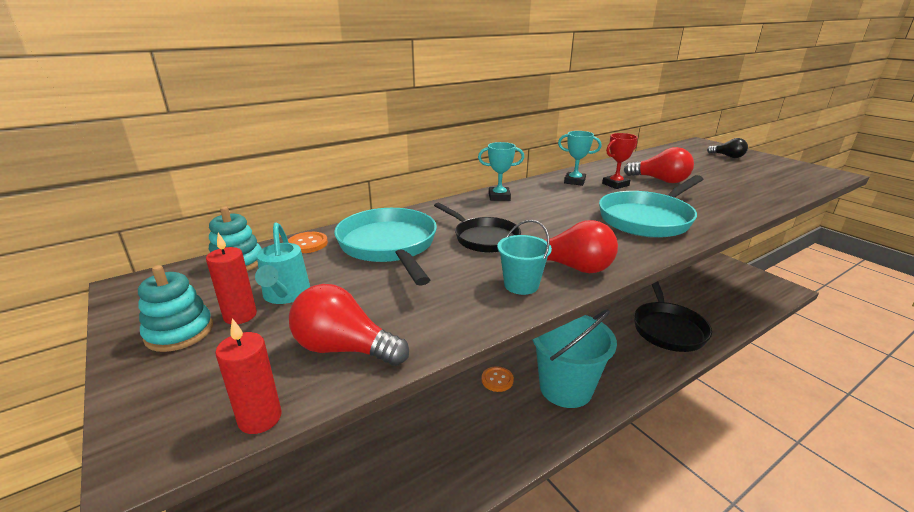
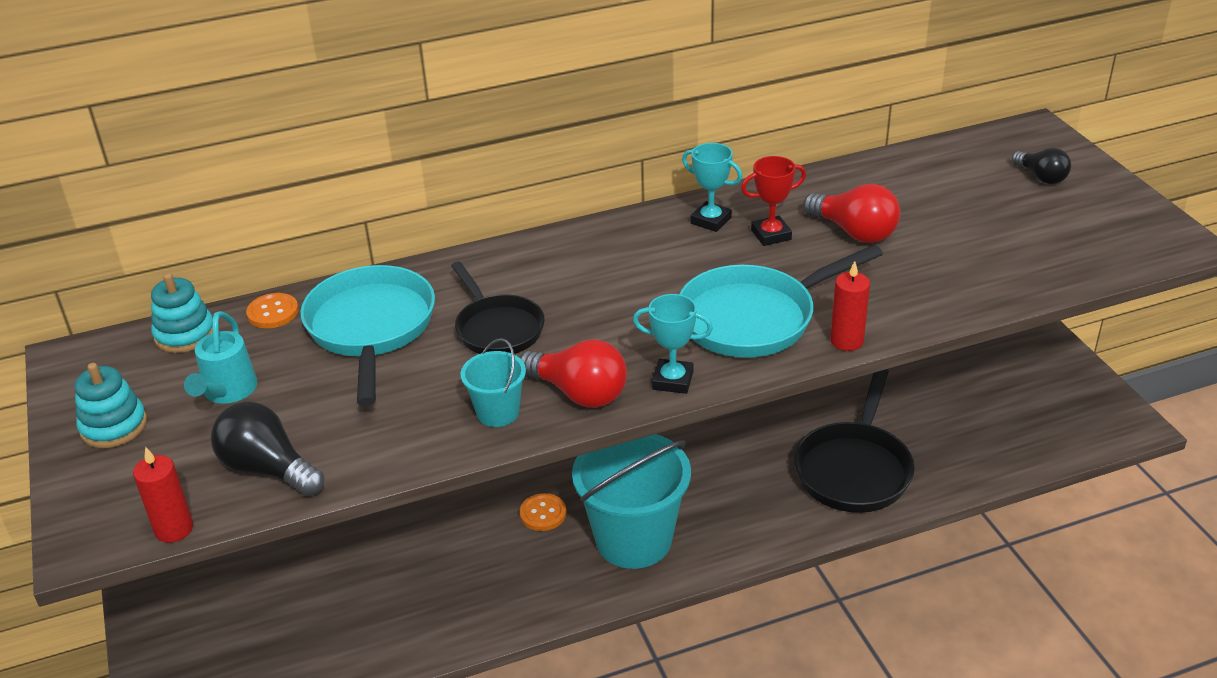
camera: 15 degrees right, 10 degrees up
(240, 315) = (175, 413): red candle -> red candle (846, 341)
(344, 349) = (268, 469): red light bulb -> black light bulb
(499, 197) = (569, 246): turquoise trophy -> turquoise trophy (673, 380)

